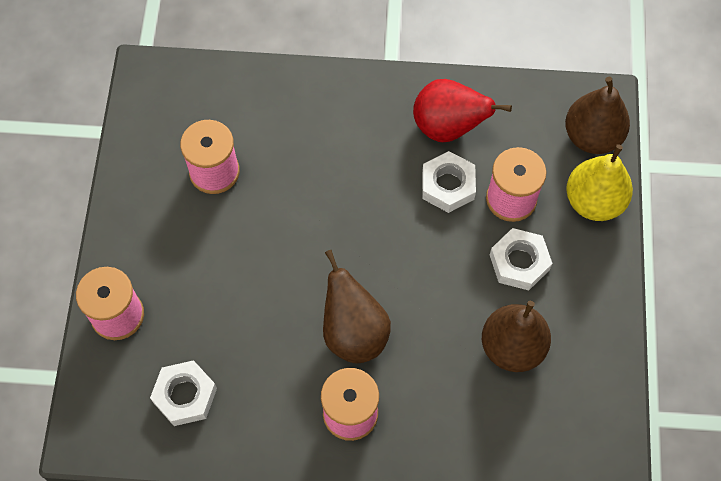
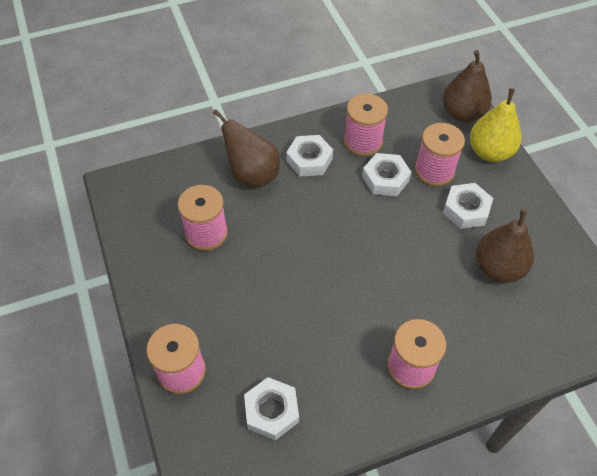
camera: 25 degrees left, 10 degrees down
(353, 332) = (378, 305): brown pear -> brown pear (252, 175)
(373, 126) = (309, 160): none -> white nut
(448, 127) = (363, 142): red pear -> pink spool

